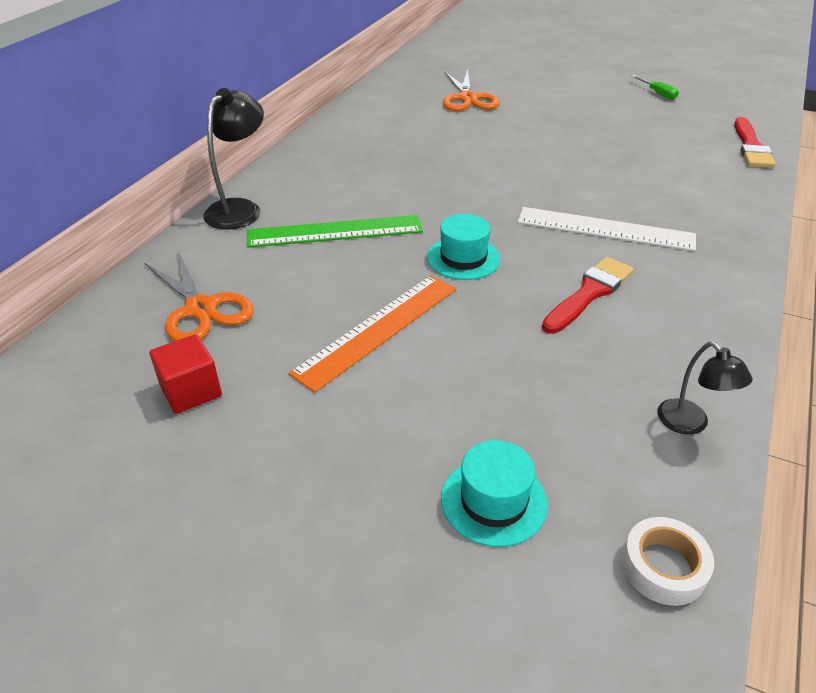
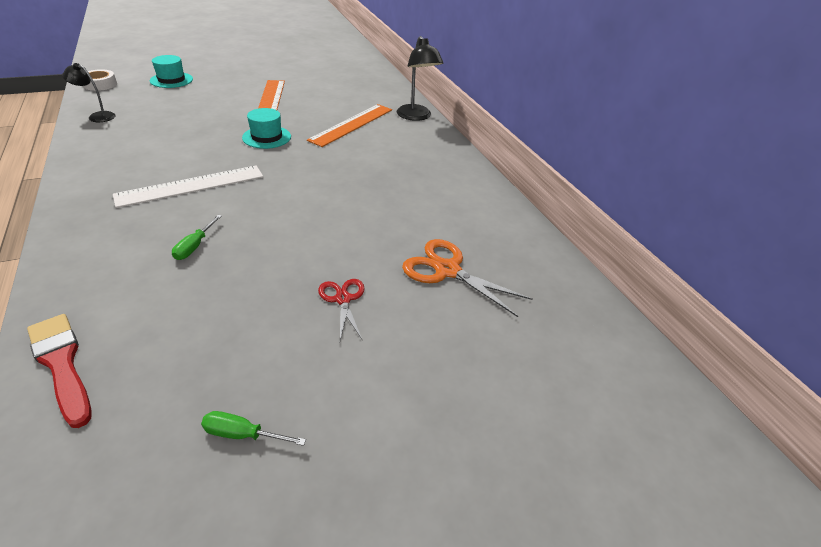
camera: 130 degrees right, 0 degrees up
(191, 391) = (310, 70): red cube -> none
(201, 309) = (351, 85): orange scissors -> none
(334, 232) = (352, 124): green ruler -> orange ruler
(555, 111) = (343, 299): none -> red scissors
(589, 293) = (177, 146): red brush -> none
(634, 175) = (195, 246): none -> green screwdriver

